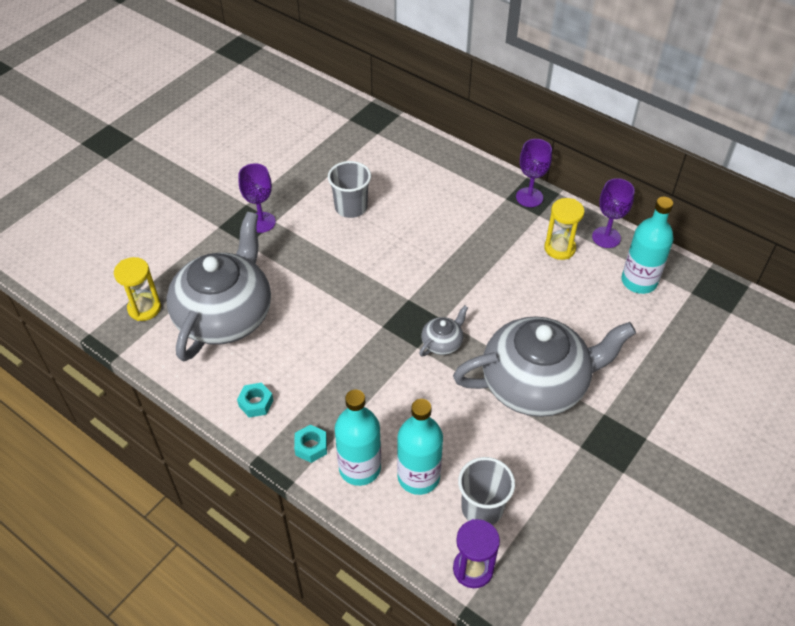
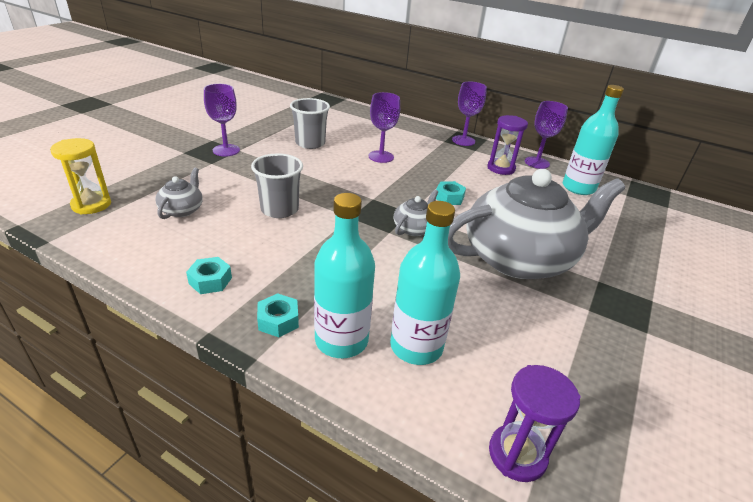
camera: 10 degrees left, 15 degrees down
(225, 315) = (182, 210): grey teapot -> grey teapot, size x0.41
(427, 230) = (381, 157): none -> purple goblet
(482, 508) = (503, 377): grey cup -> grey cup (279, 209)
(488, 298) = (449, 198): none -> turquoise nut
(559, 248) = (501, 168): yellow hourglass -> purple hourglass

